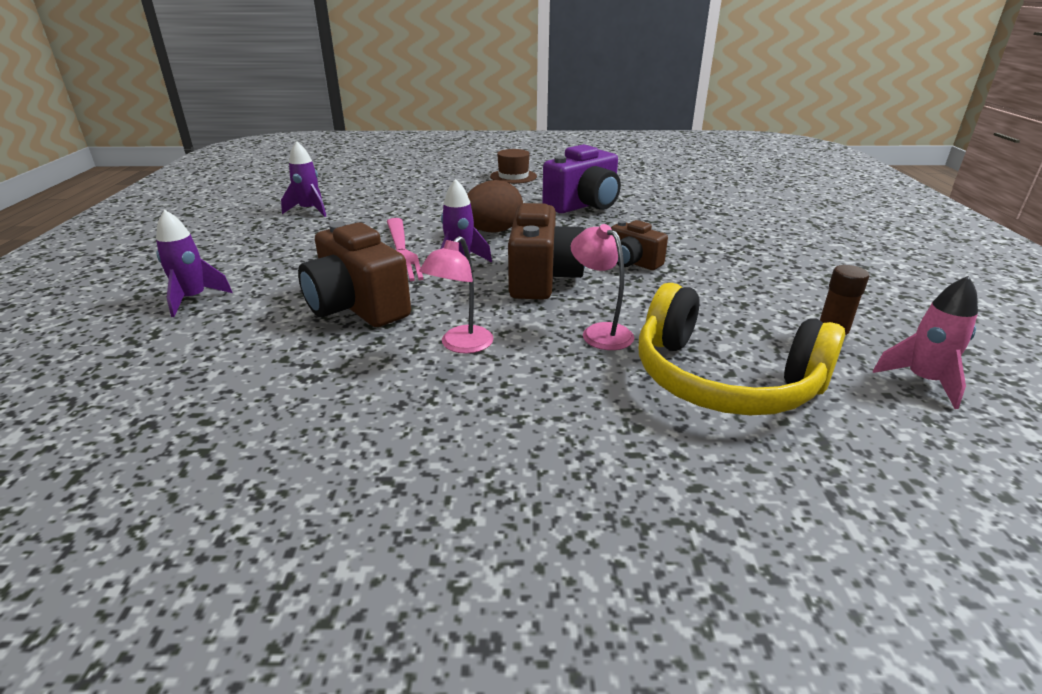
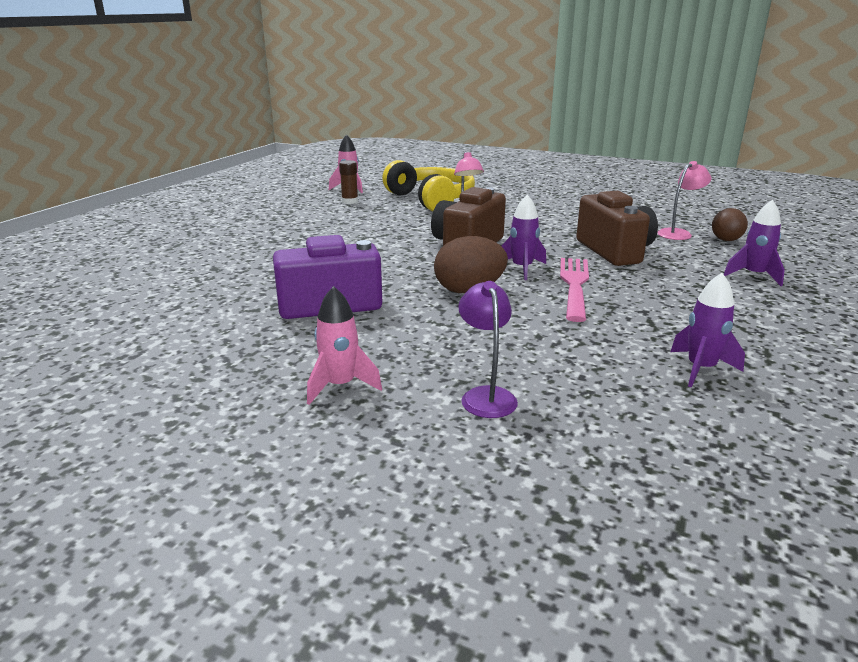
camera: 155 degrees left, 5 degrees down
(168, 370) = (726, 240): none -> brown ball
(436, 184) = (486, 395): none -> purple lamp
(461, 345) = (549, 225): pink lamp -> pink lamp (678, 233)
(513, 176) = (340, 386): brown hat -> pink rocket
(632, 262) = (385, 245): brown camera -> none

